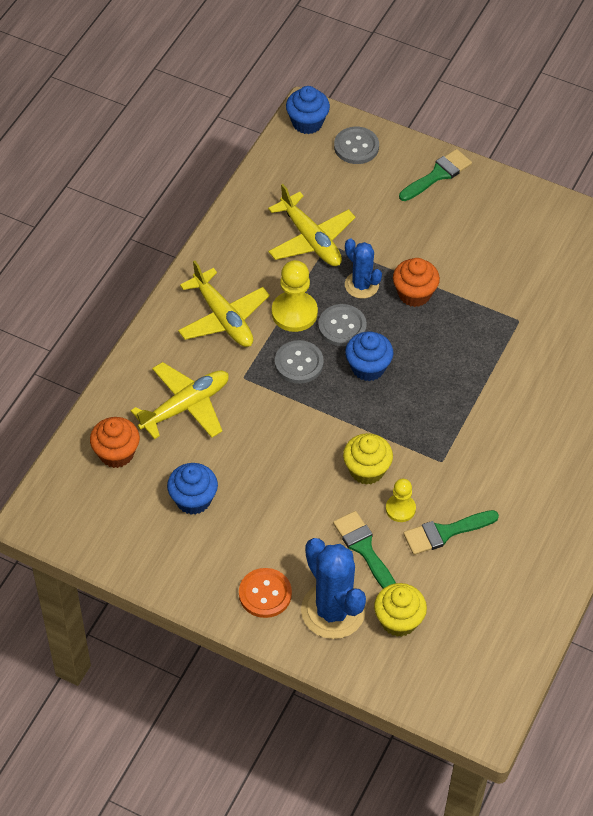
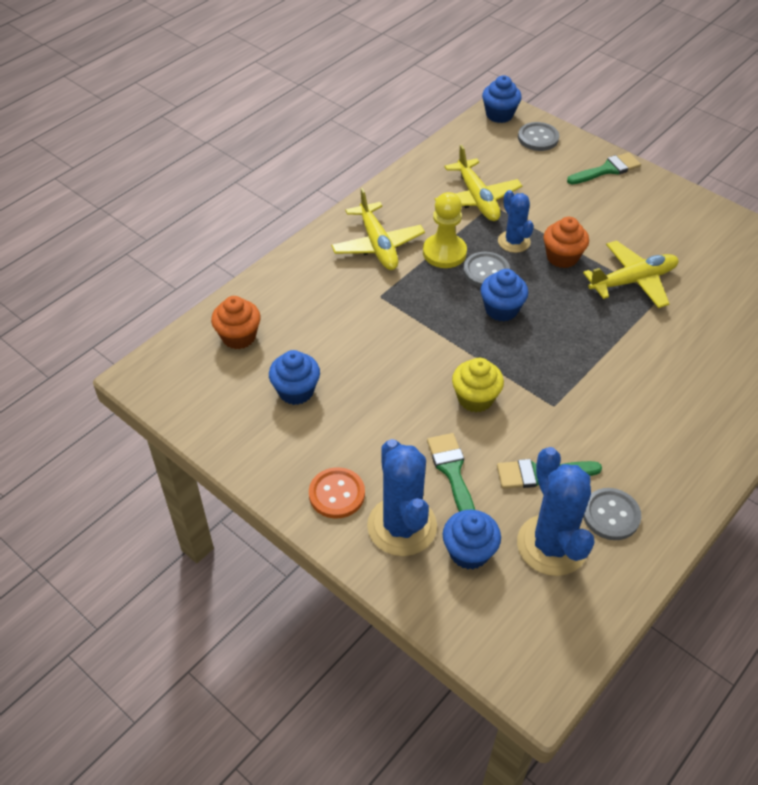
camera: 15 degrees right, 5 degrees down
(185, 406) = (318, 309): yellow plane -> yellow plane (633, 281)
(299, 363) = (436, 294): grey button -> grey button (611, 515)
(398, 620) = (469, 552): yellow cupcake -> blue cupcake
(400, 509) = (500, 441): yellow pawn -> none
(469, 598) = (552, 545): none -> blue cactus

